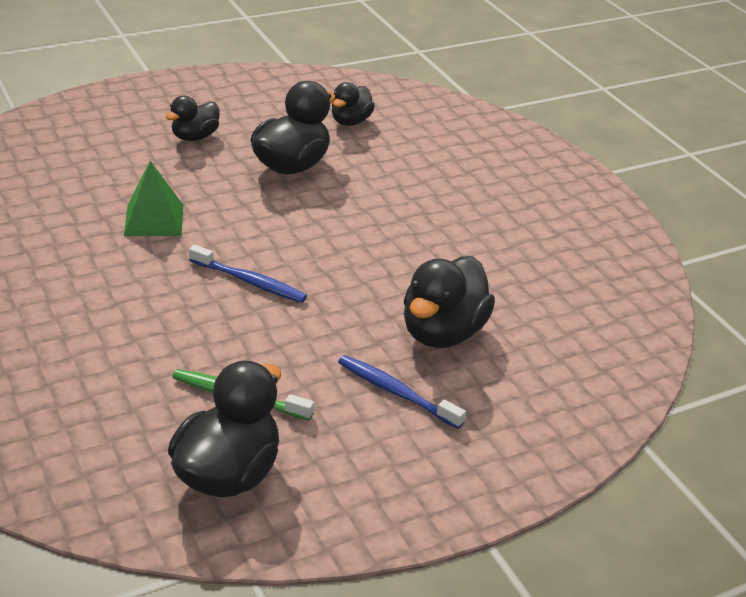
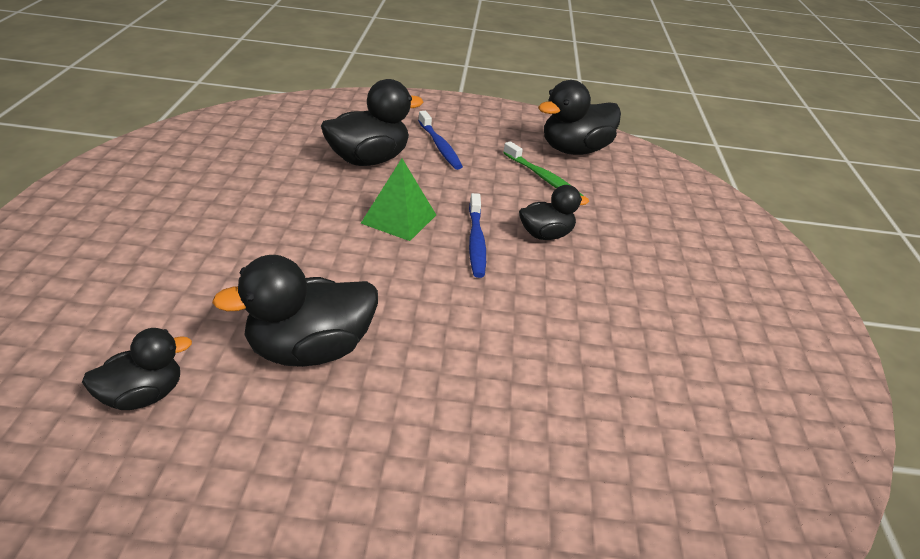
camera: 150 degrees left, 0 degrees up
(154, 220) = (526, 338): green pyramid -> green pyramid (399, 219)
(195, 137) = (385, 461): black duck -> black duck (545, 235)
(250, 282) = (476, 242): blue toothbrush -> blue toothbrush turned 150 degrees counterclockwise

